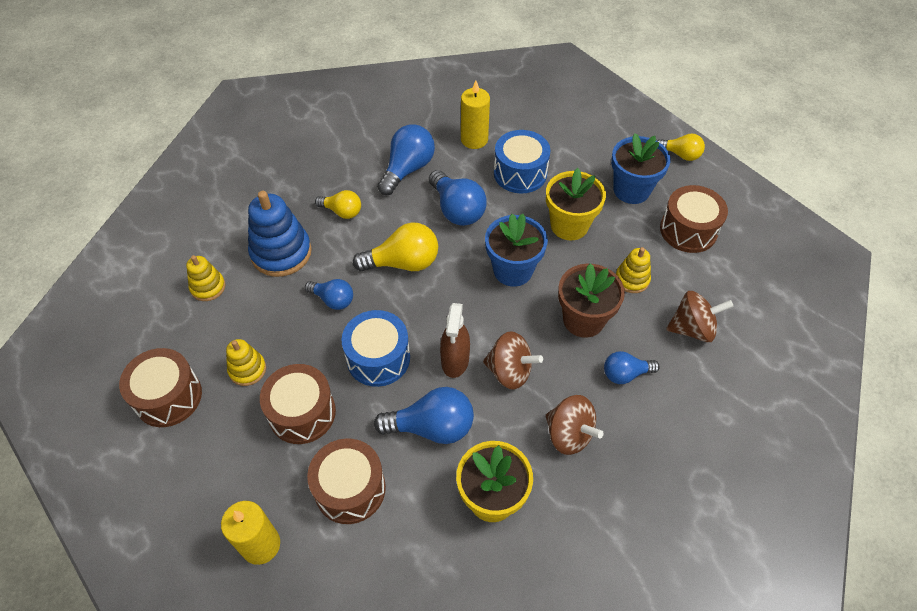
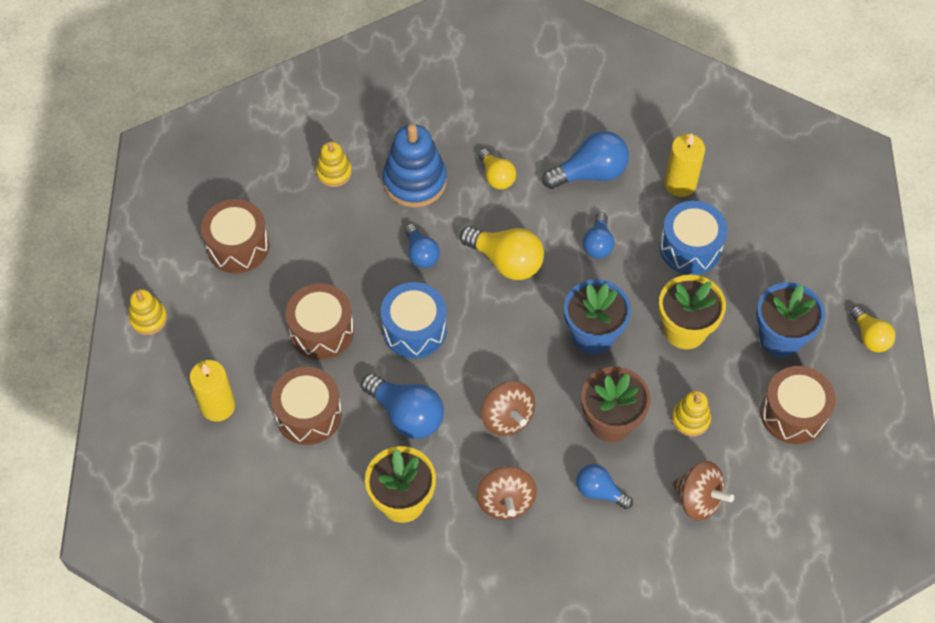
camera: 40 degrees right, 5 degrees up
(247, 369) = (310, 266): yellow stacking toy -> yellow stacking toy (148, 319)
(455, 360) = (472, 376): brown spray bottle -> none
(457, 210) = (598, 244): blue light bulb -> blue light bulb, size x0.62

